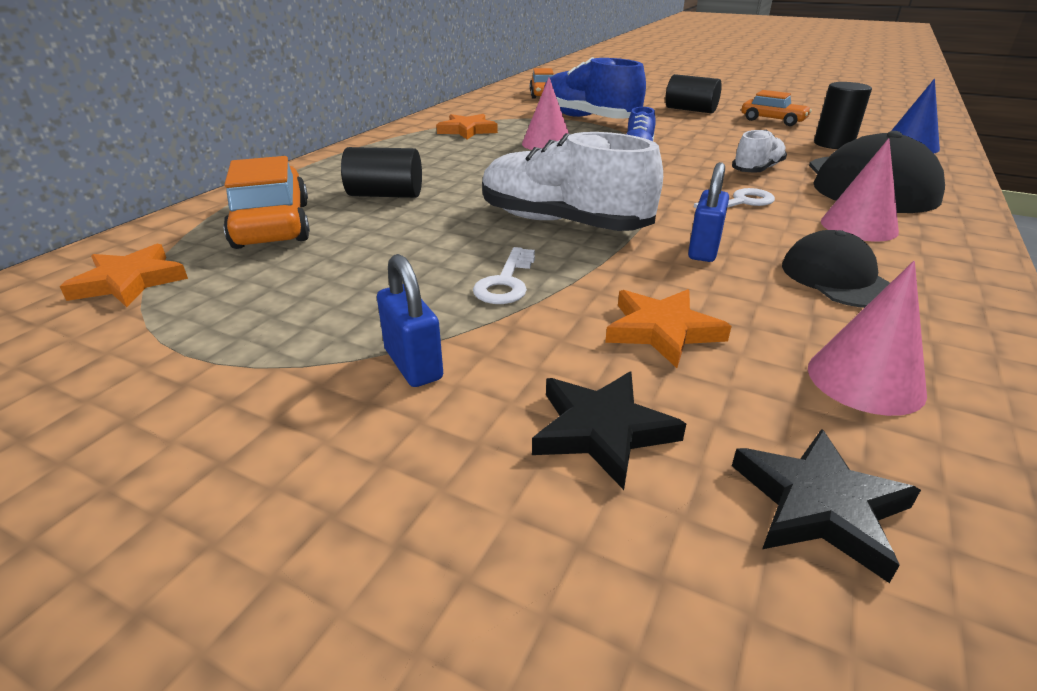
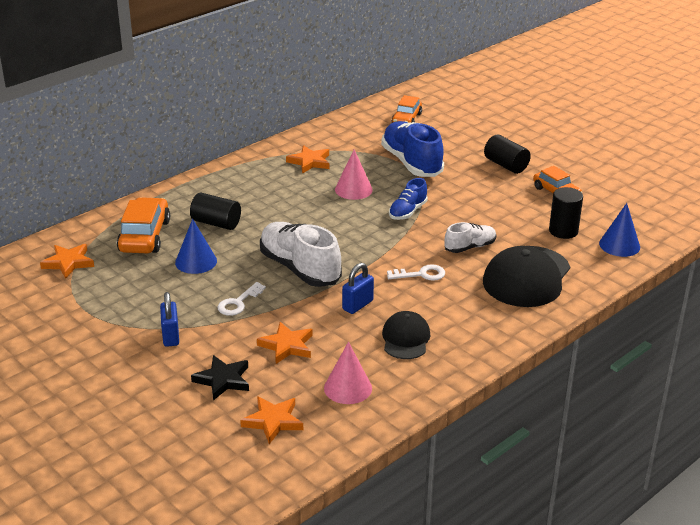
camera: 20 degrees right, 0 degrees up
(384, 241) = (196, 261): none -> blue cone
(819, 506) = (273, 421): black star -> orange star
(858, 226) = (468, 308): pink cone -> none

